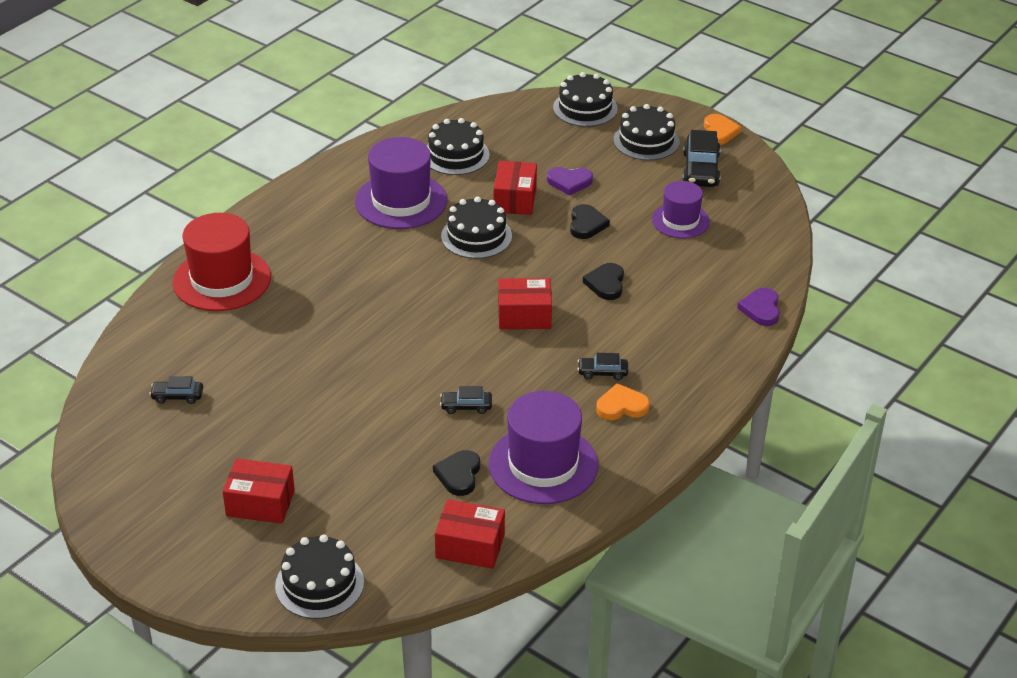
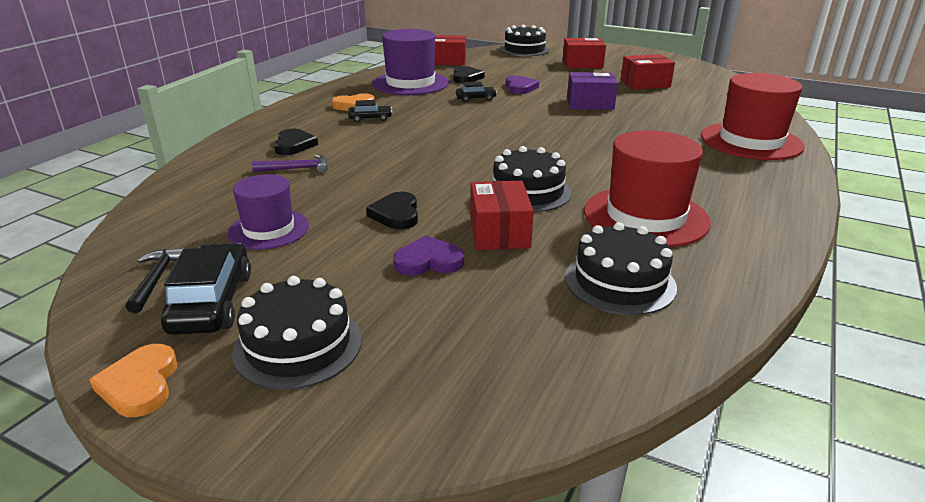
camera: 170 degrees right, 10 degrees down
(177, 396) = (689, 90): black car -> none
(331, 375) = (590, 104): none -> purple box
(401, 201) = (645, 216): purple hat -> red hat
(524, 316) = (448, 141): red box -> red box (645, 84)
(585, 108) = (424, 410): black cake -> none
(606, 284) = (369, 167): black heart -> black heart (294, 145)
(672, 289) = (297, 169): none -> purple hammer
(741, 188) = (157, 279): none -> black hammer
(761, 309) = (204, 162): purple heart -> purple heart (520, 88)

